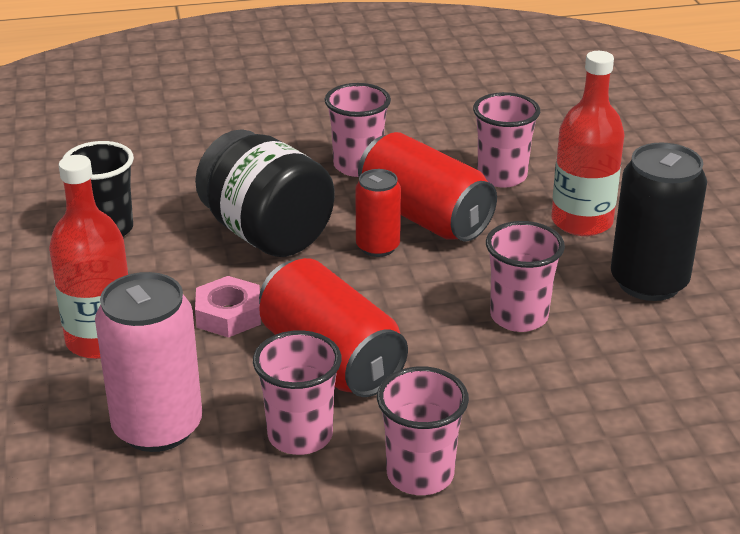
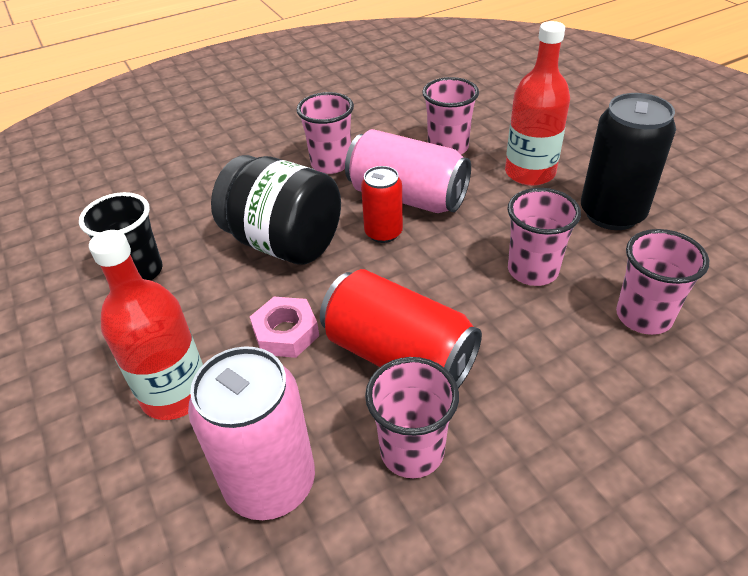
camera: 15 degrees left, 10 degrees up
(420, 475) = (543, 464): pink cup -> pink cup (643, 316)
(424, 217) = (407, 197): red can -> pink can

